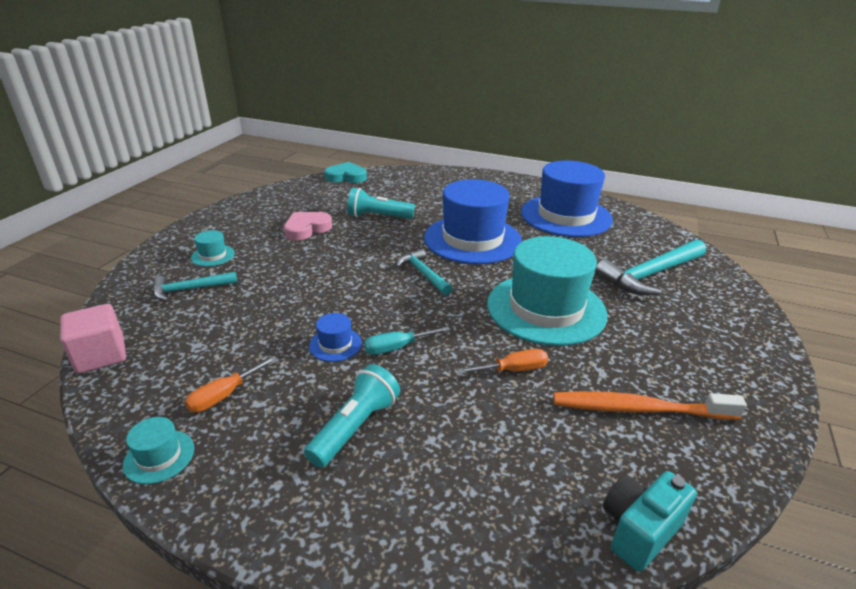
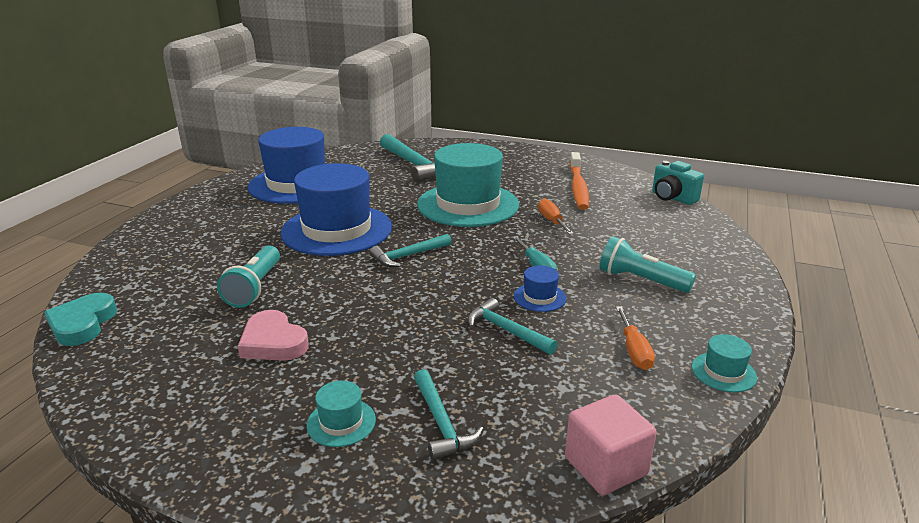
camera: 90 degrees left, 5 degrees down
(224, 395) = (634, 351): orange screwdriver -> orange screwdriver turned 45 degrees clockwise
(286, 321) = (506, 331): none -> turquoise hammer

